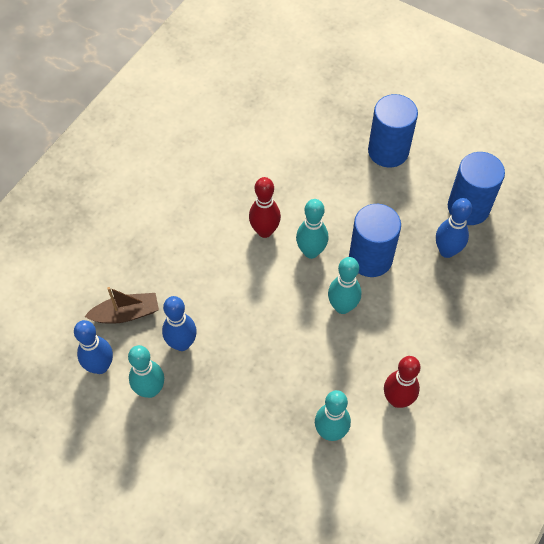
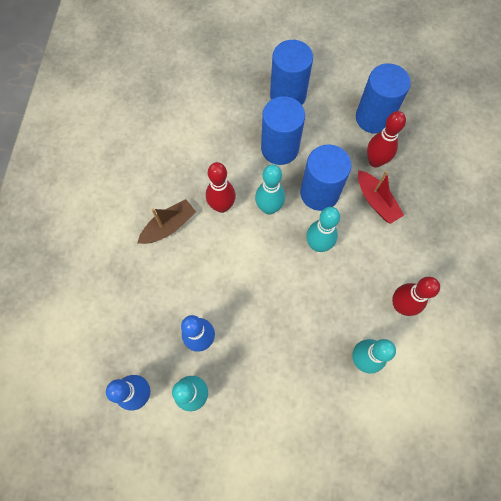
camera: 25 degrees left, 10 degrees up
(126, 313) = (139, 333): brown boat -> brown boat (169, 226)
(352, 199) = (279, 148): none -> blue cylinder
(426, 290) = (376, 201): none -> red boat
(447, 251) = (375, 161): blue bowling pin -> red bowling pin

